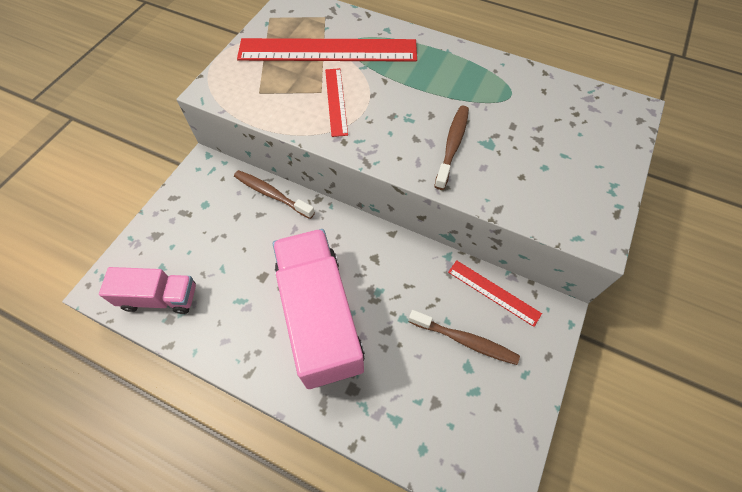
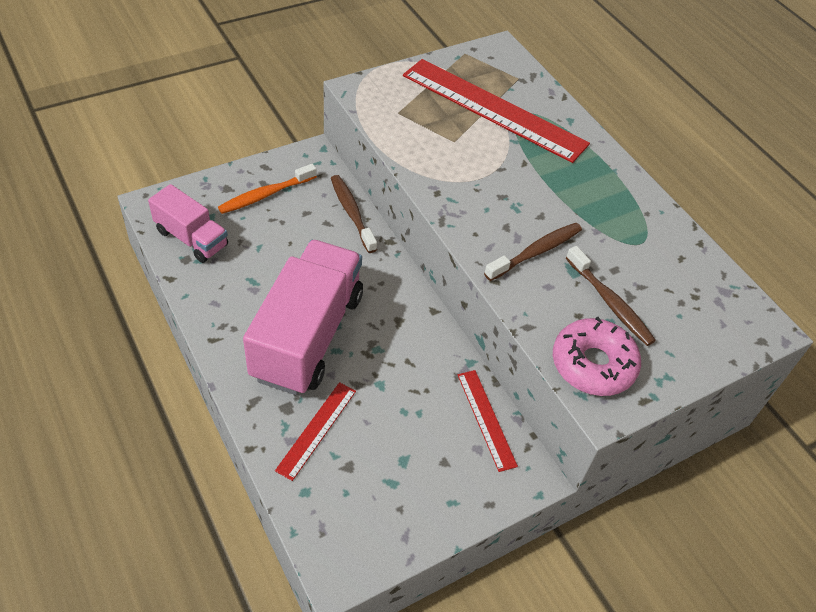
camera: 30 degrees right, 10 degrees down
(192, 221) = (265, 195): none -> orange toothbrush
(336, 101) = (461, 156): red ruler -> red ruler (317, 430)
(465, 340) = (421, 438): brown toothbrush -> brown toothbrush (610, 303)
(563, 209) = (593, 364): none -> pink donut

